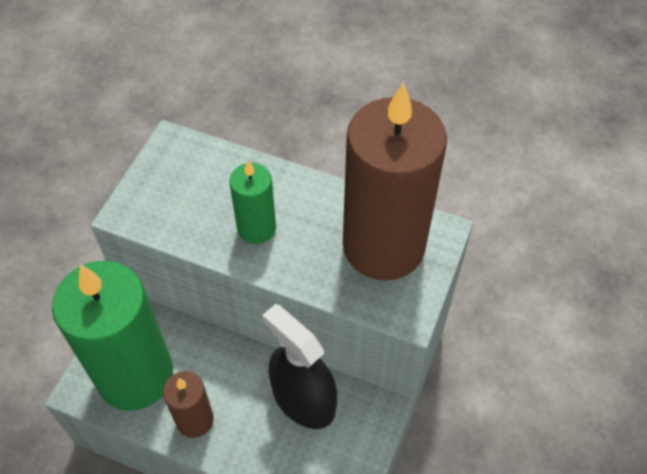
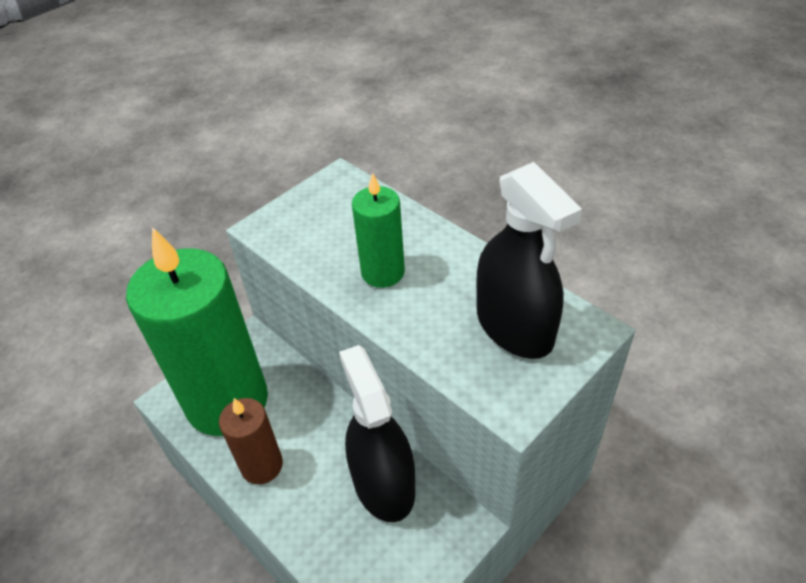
camera: 25 degrees right, 10 degrees down
(383, 246) = (514, 326): brown candle -> black spray bottle

